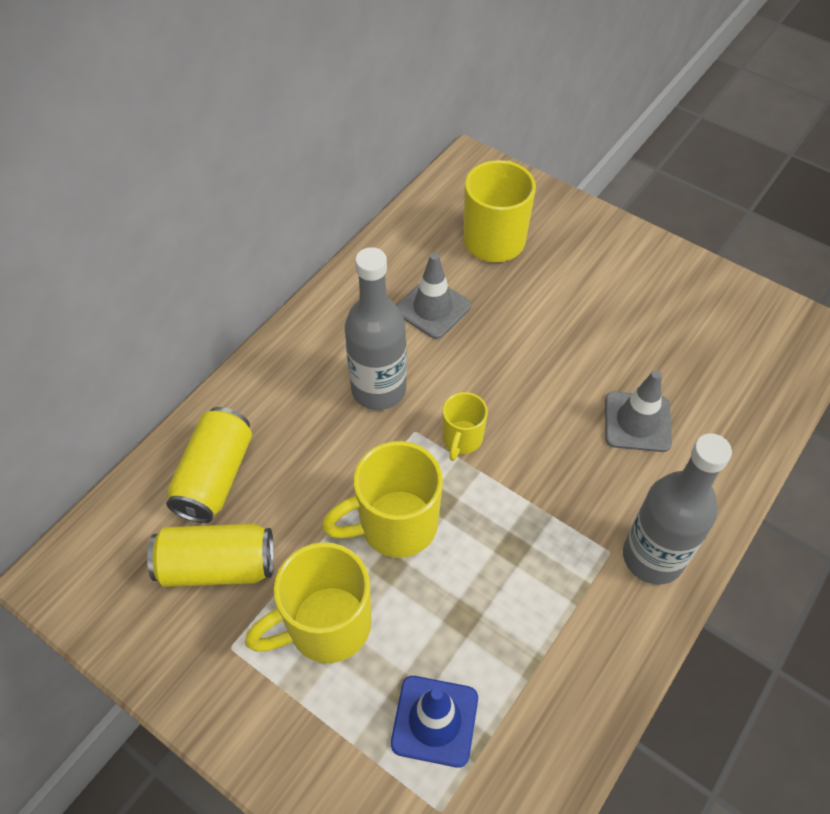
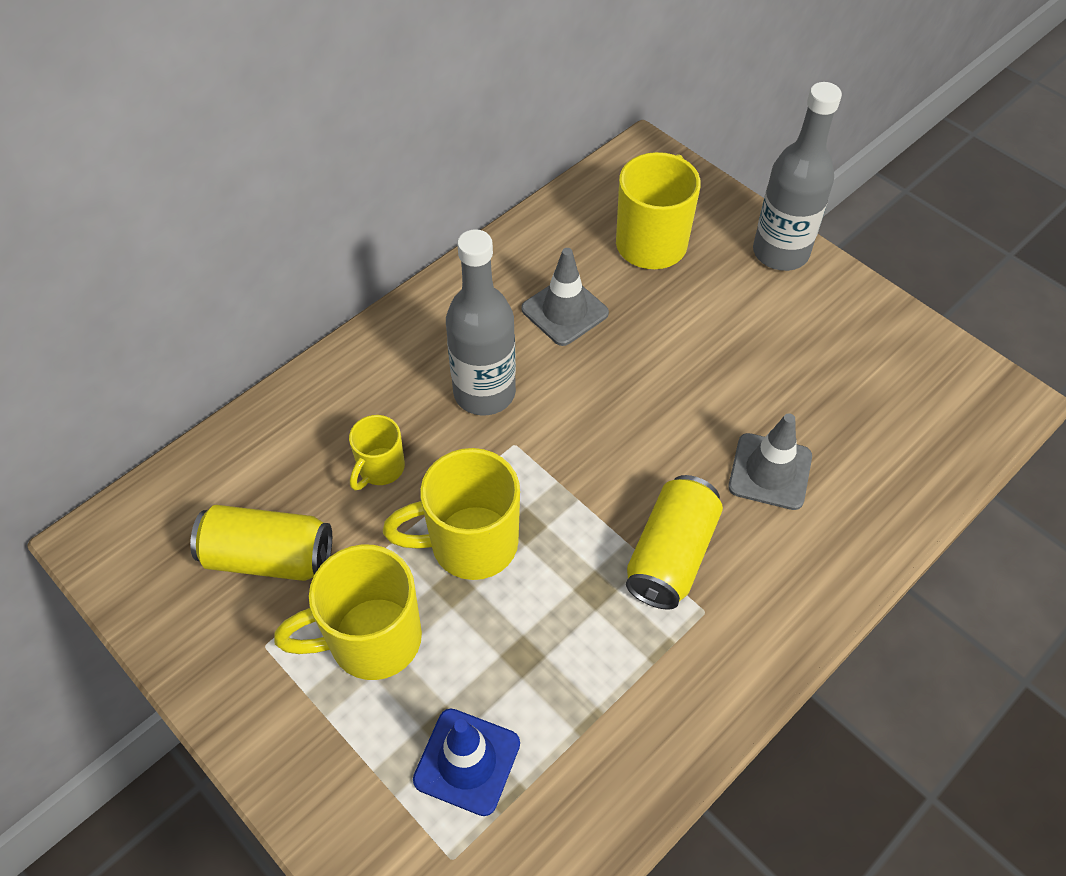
camera: 10 degrees right, 0 degrees up
(215, 476) = (286, 461): yellow can -> yellow can (671, 555)
(462, 439) = (565, 461): yellow mug -> yellow mug (380, 469)
(652, 557) = (752, 625): grey bottle -> grey bottle (780, 252)

